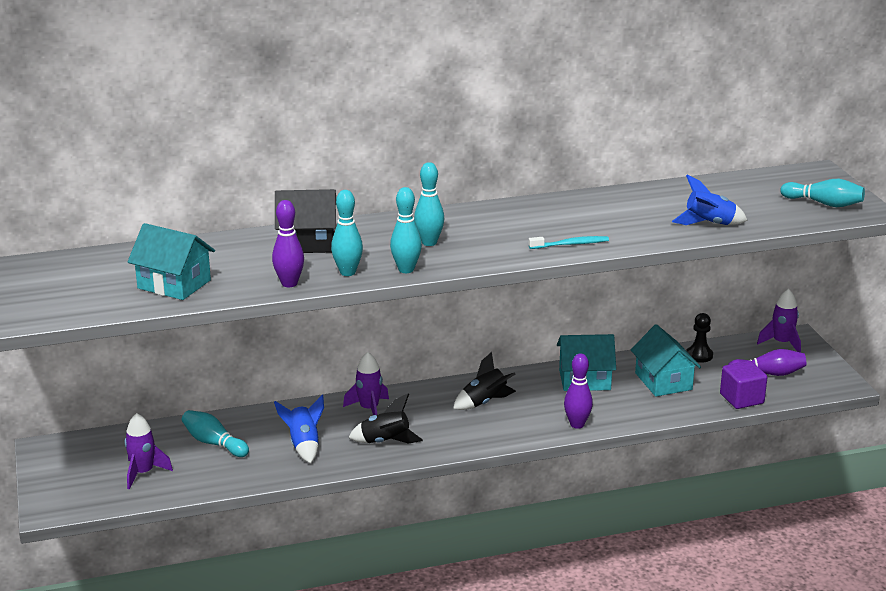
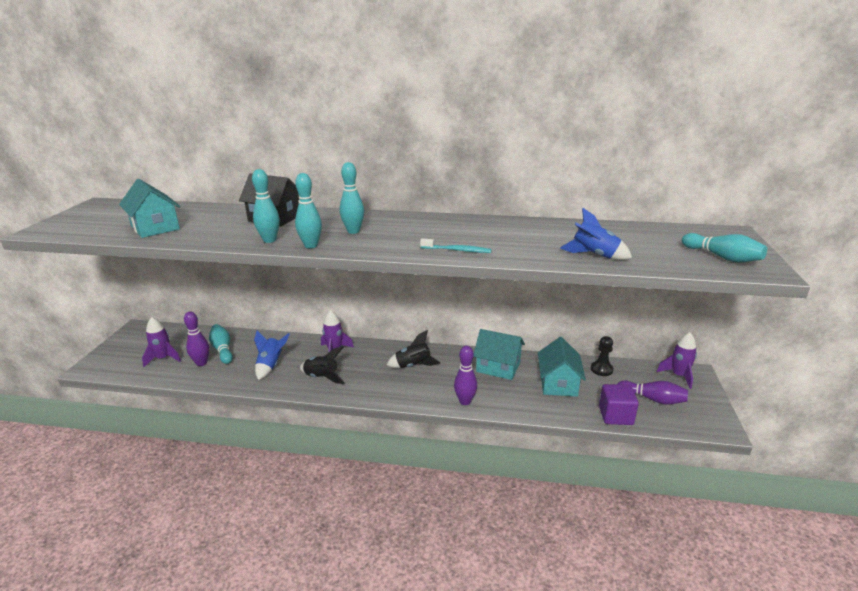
camera: 25 degrees right, 0 degrees up
(289, 283) = (221, 240): purple bowling pin -> purple bowling pin (201, 363)

